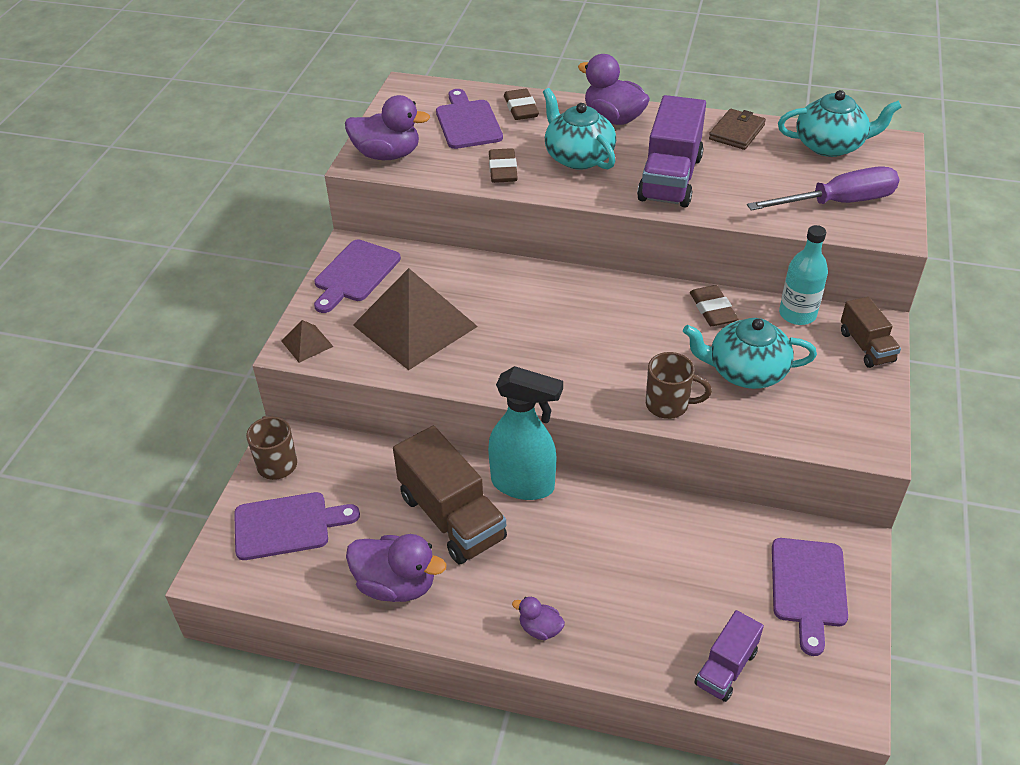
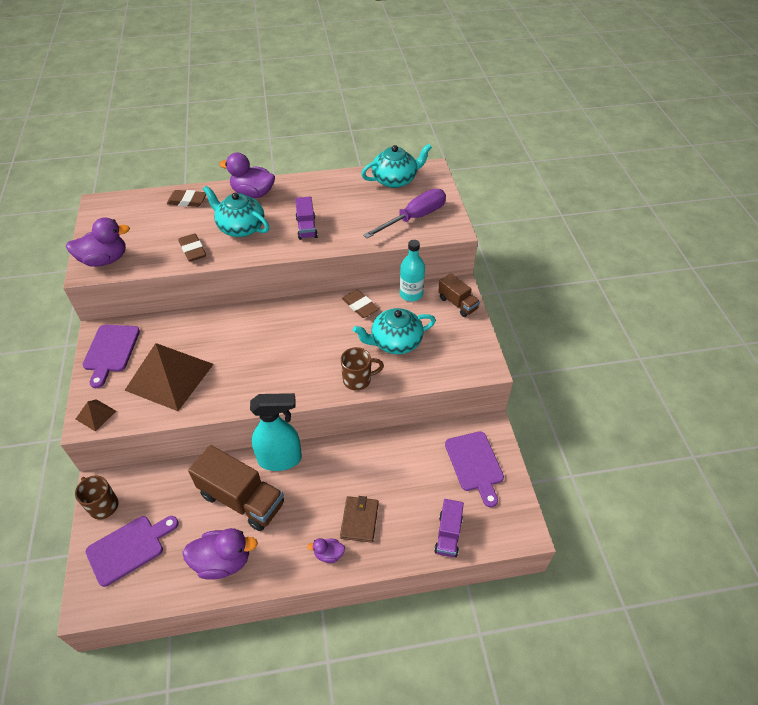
camera: 25 degrees left, 5 degrees up
(467, 122) = (154, 220): purple cutting board -> none
(521, 108) = (187, 201): brown eraser -> brown eraser turned 45 degrees counterclockwise
(670, 178) = (306, 227): purple truck -> purple truck, size x0.56
(736, 132) = (335, 184): brown wallet -> brown wallet (359, 520)

